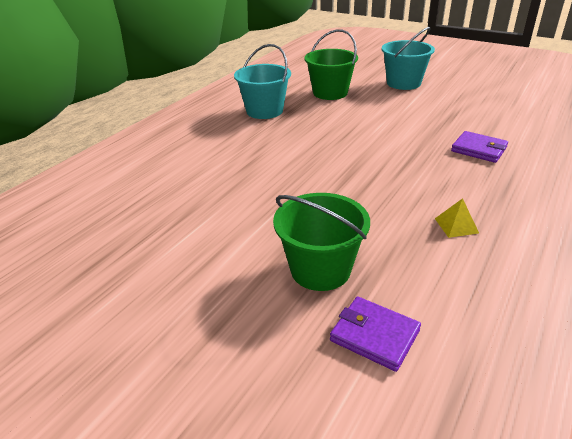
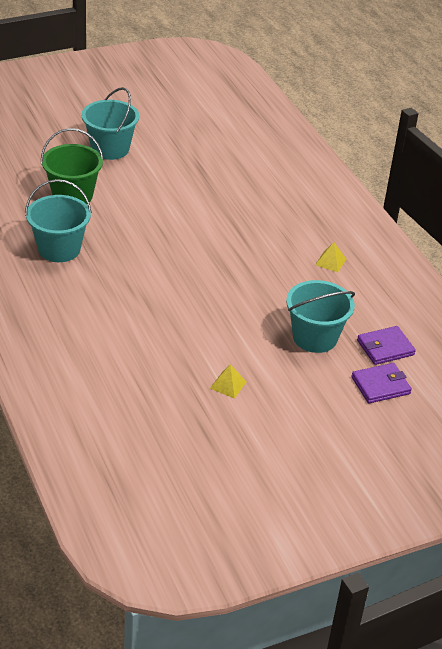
camera: 60 degrees left, 5 degrees up
(180, 247) = (228, 385): none -> yellow pyramid
(320, 269) = (315, 337): green bucket -> turquoise bucket
(479, 149) = (261, 192): purple wallet -> purple wallet (380, 385)

